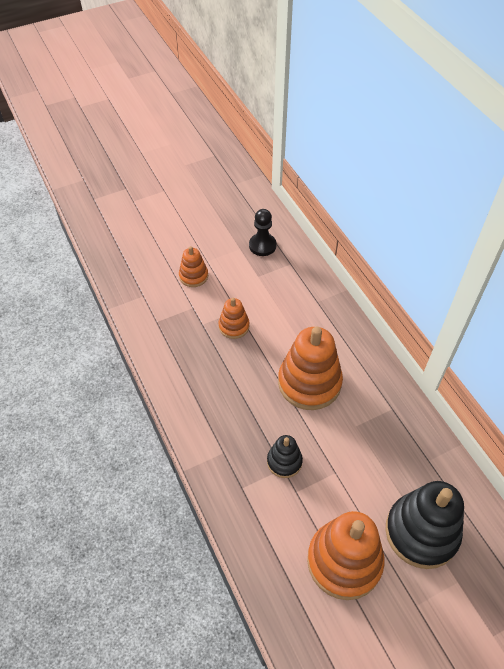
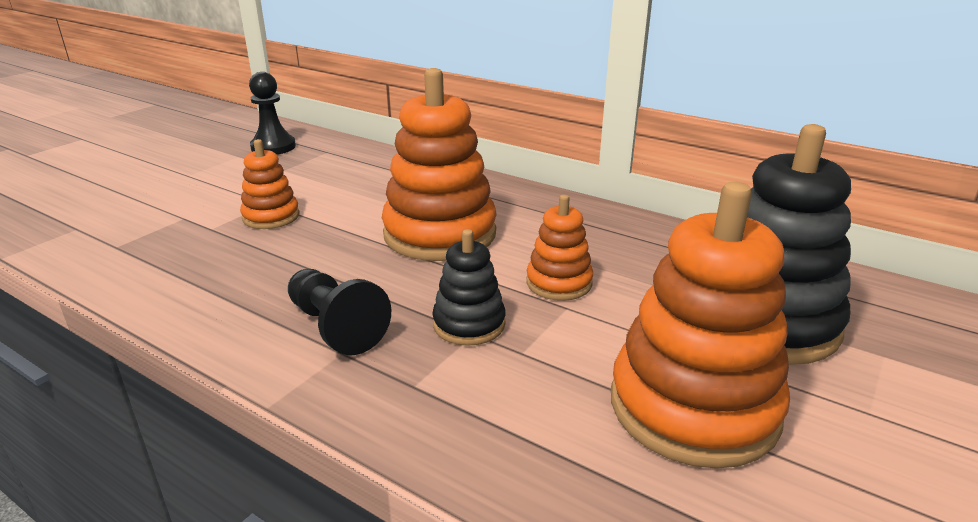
camera: 30 degrees left, 25 degrees down
(193, 276) = (170, 191): orange stacking toy -> orange stacking toy (559, 283)
(228, 434) = (336, 327): none -> black pawn

